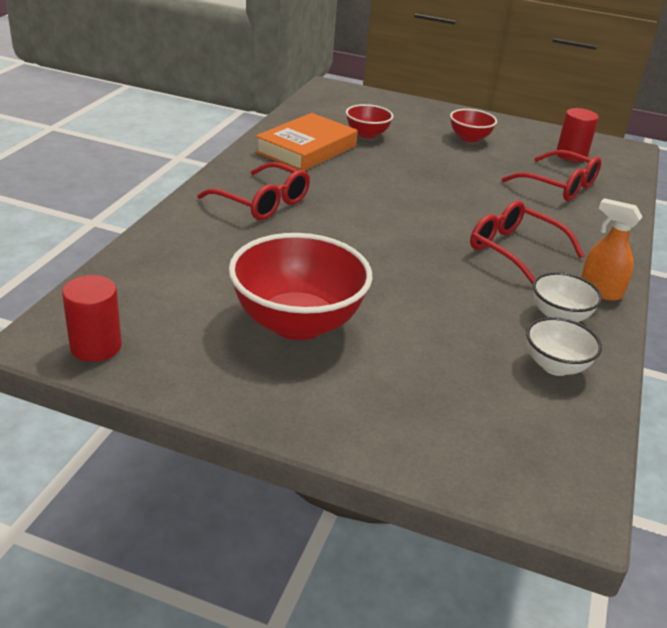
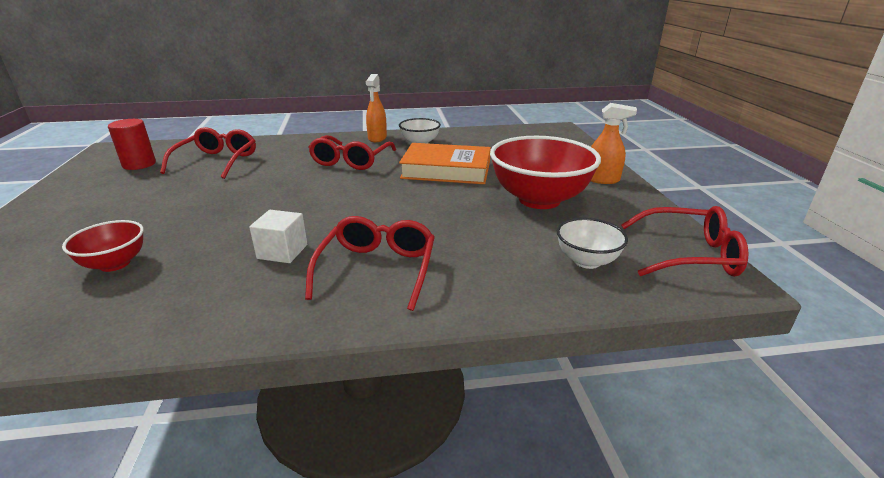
camera: 115 degrees left, 5 degrees down
(96, 347) = (689, 255): red cylinder -> red glasses
(303, 405) = (602, 180): none -> orange spray bottle
(306, 149) = (194, 290): orange book -> orange book (446, 170)
(327, 179) = (282, 251): none -> white cube
(469, 138) = (107, 207): red bowl -> none
(555, 366) = (469, 139): white bowl -> white bowl (586, 261)

